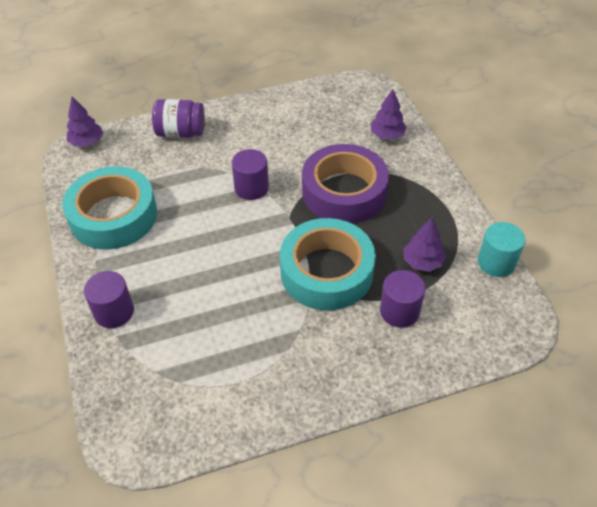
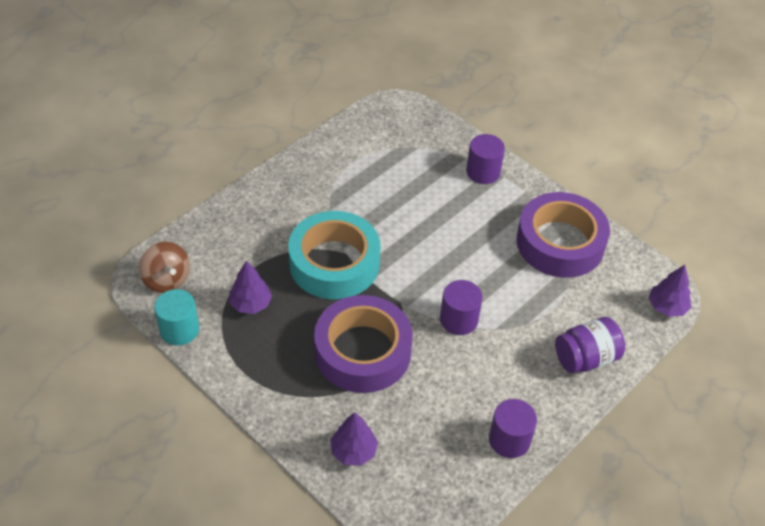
camera: 150 degrees right, 0 degrees up
(113, 216) = (560, 243): turquoise tape -> purple tape
(399, 311) = (254, 252): purple cylinder -> purple cylinder (509, 440)
(498, 315) = (166, 280): none -> brown spinning top

